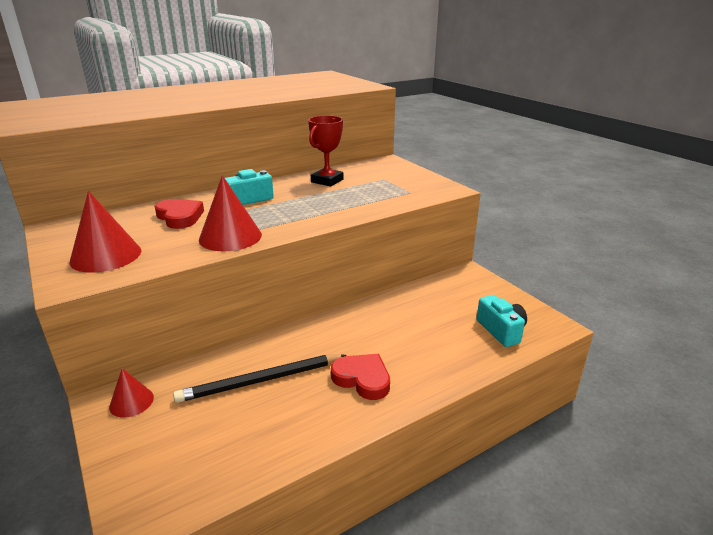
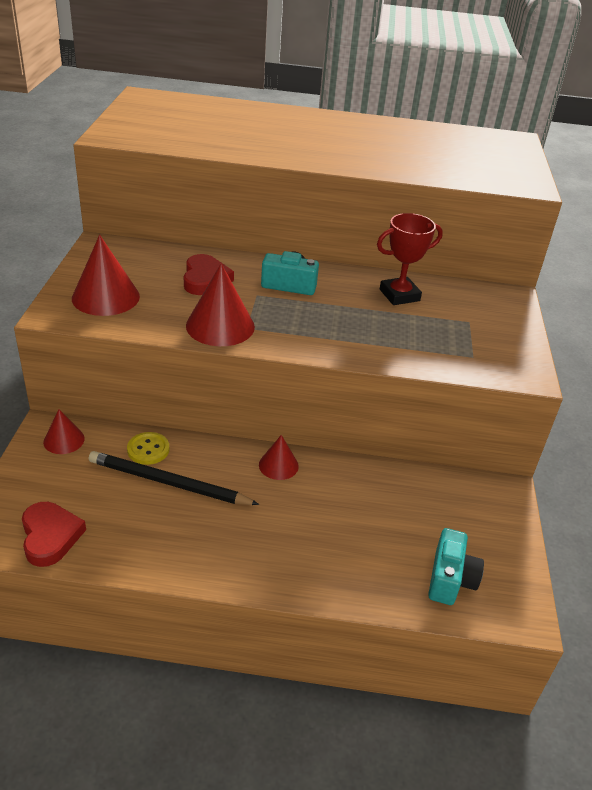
camera: 35 degrees right, 10 degrees up
(217, 369) = (148, 449): none -> yellow button
(327, 327) = (278, 465): none -> red cone
(362, 379) = (251, 537): red heart -> red heart (50, 536)

